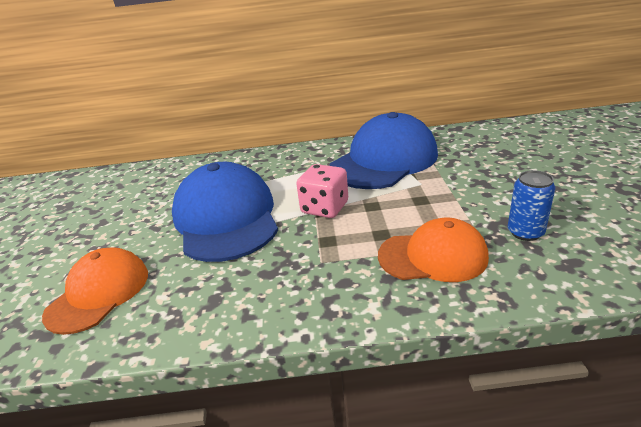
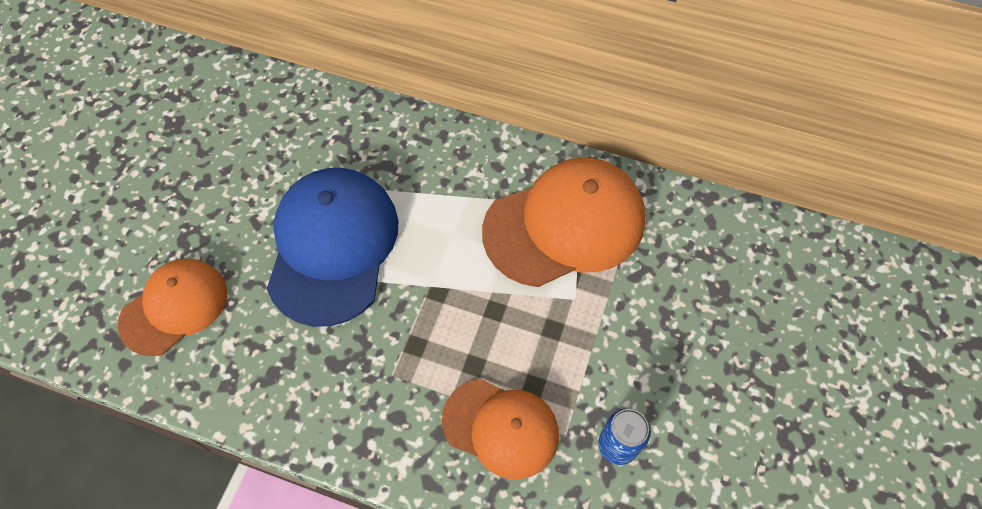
camera: 20 degrees right, 30 degrees up
(324, 208) = (443, 286): pink dice -> none
(384, 160) = (564, 225): blue cap -> orange cap

